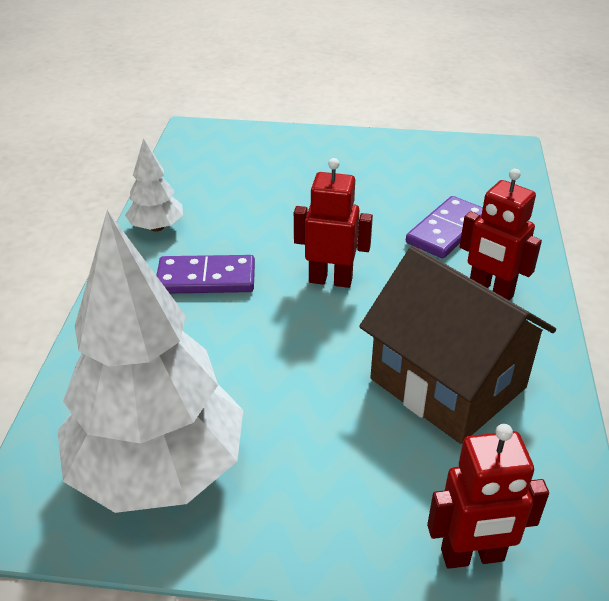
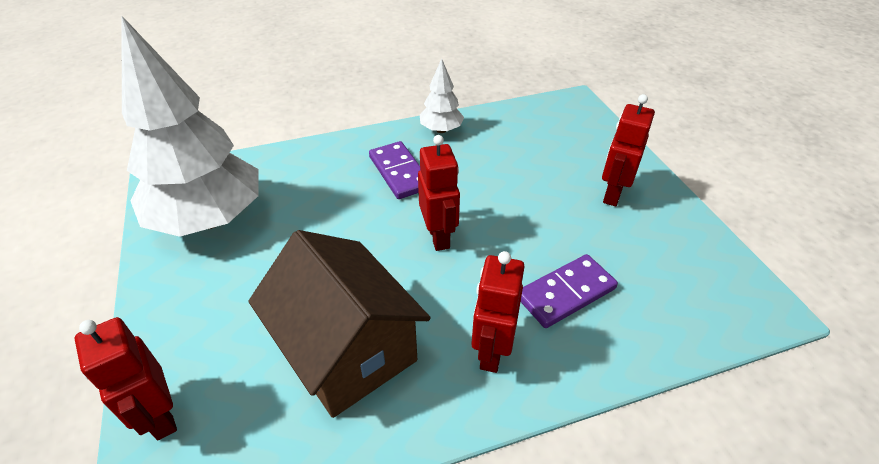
camera: 65 degrees right, 5 degrees up
(346, 163) = (612, 194): none -> red robot
(446, 230) = (566, 293): purple domino -> purple domino turned 45 degrees counterclockwise
(447, 383) = (347, 350): brown house -> brown house turned 60 degrees counterclockwise

